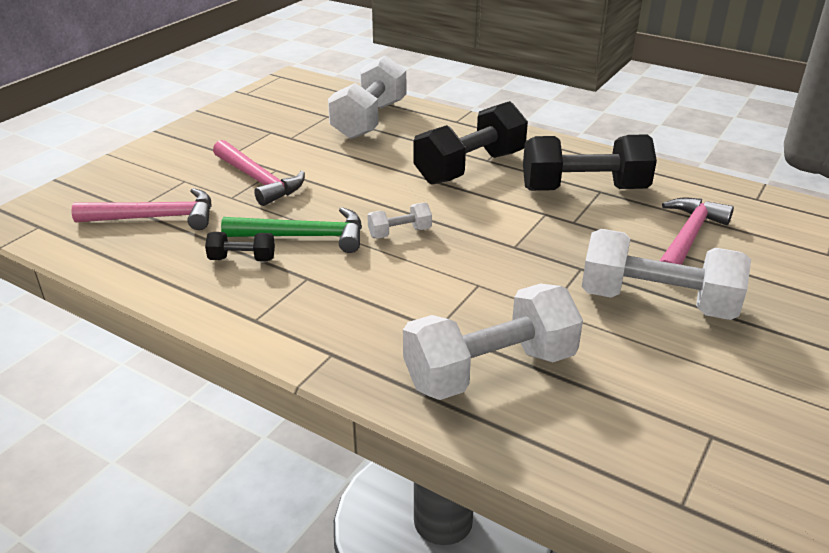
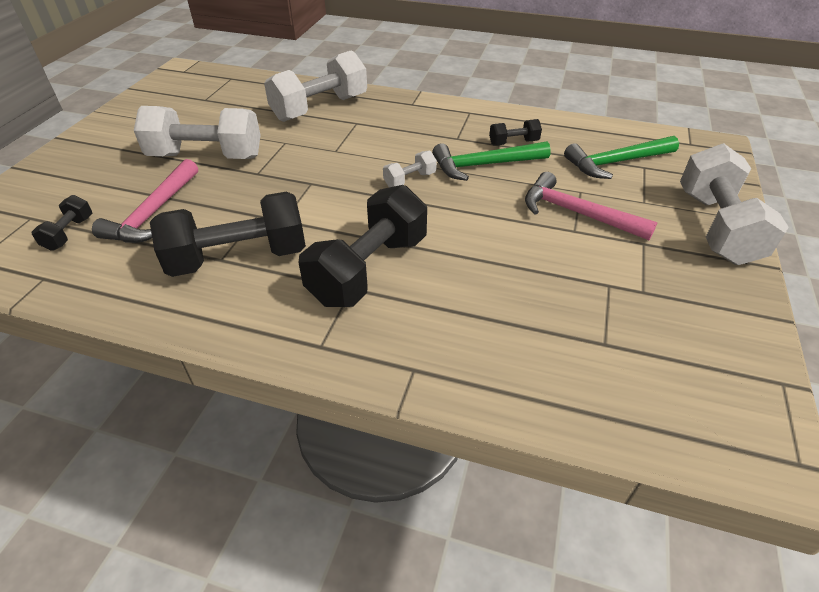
camera: 165 degrees right, 10 degrees up
(156, 217) = (616, 163): pink hammer -> green hammer
(369, 120) = (539, 344): white dumbbell -> white dumbbell (716, 227)
(766, 231) = (69, 233): none -> black dumbbell

